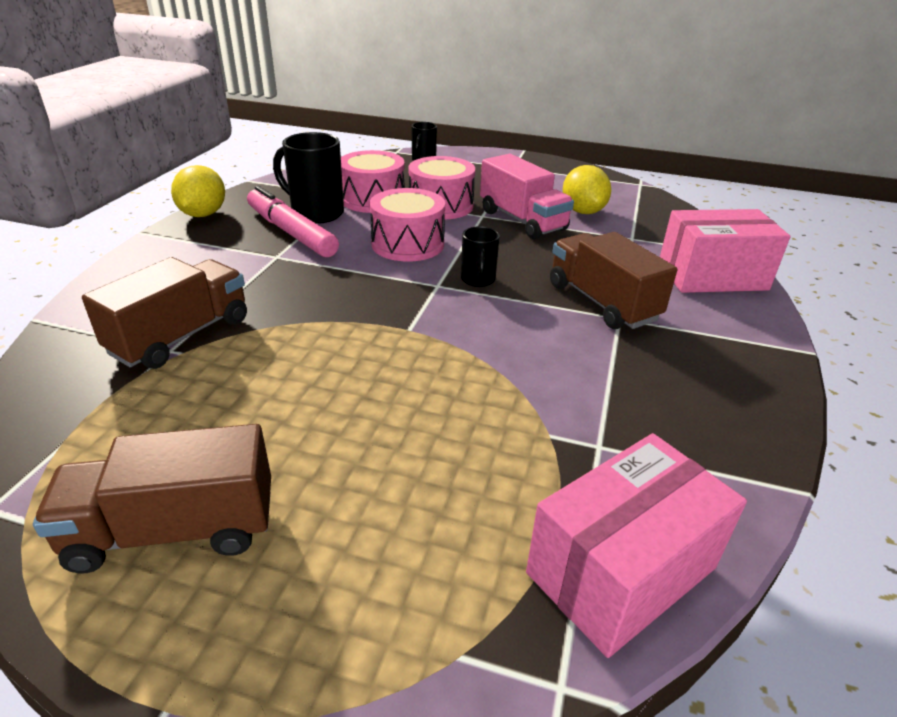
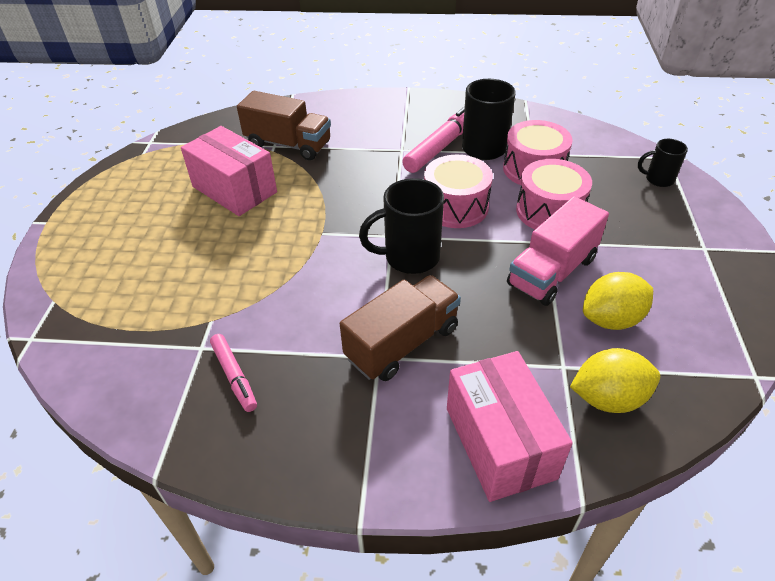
camera: 80 degrees right, 10 degrees up
(174, 530) = (135, 194): brown truck -> none
(203, 214) = (449, 101): yellow lemon -> yellow lemon (608, 398)
(478, 280) = (409, 257): black mug -> black mug, size x1.74
(621, 570) = (95, 361): pink box -> pink box (234, 189)
(648, 417) = (234, 376): none -> pink marker

